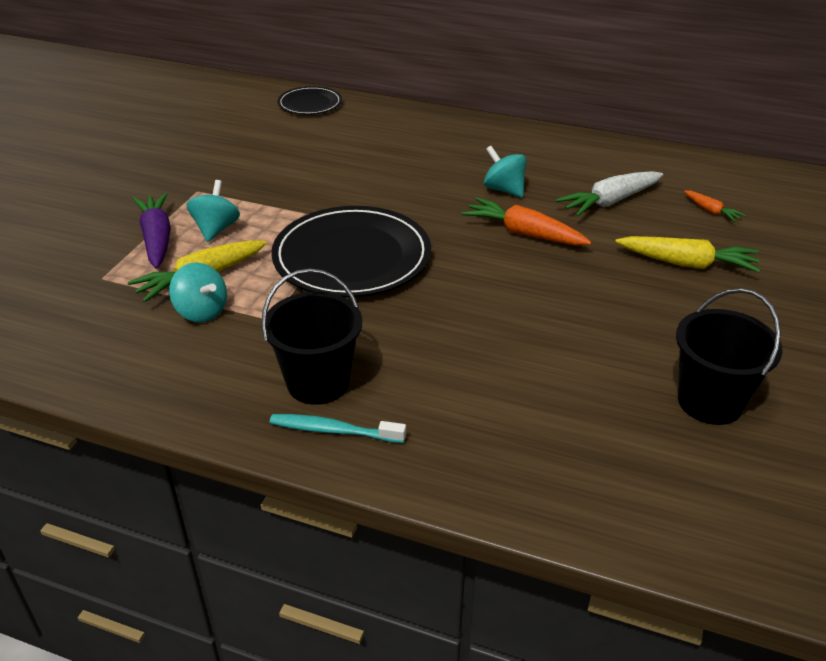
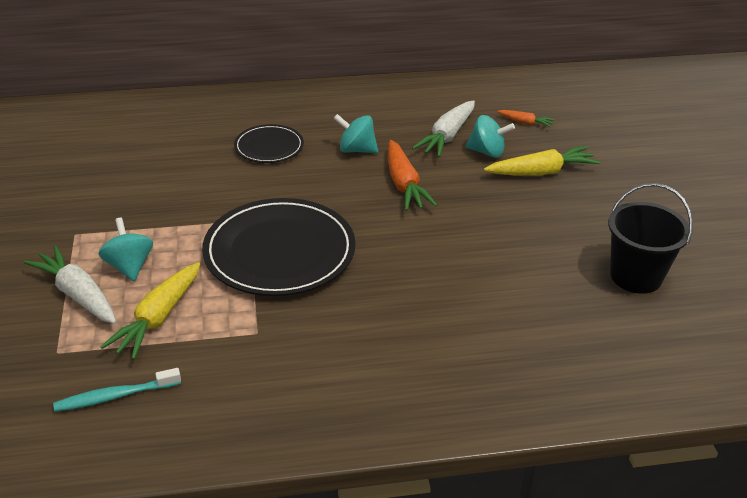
camera: 30 degrees left, 0 degrees up
(157, 238) = (78, 294): purple carrot -> white carrot
(201, 311) = (188, 349): turquoise spinning top -> turquoise spinning top (487, 152)
(310, 104) = (110, 113): black plate -> black plate (269, 147)
(318, 382) = (346, 372): black bucket -> none
(333, 430) = (393, 407): turquoise toothbrush -> turquoise toothbrush (115, 396)
(524, 233) = (404, 184): orange carrot -> orange carrot turned 105 degrees counterclockwise

